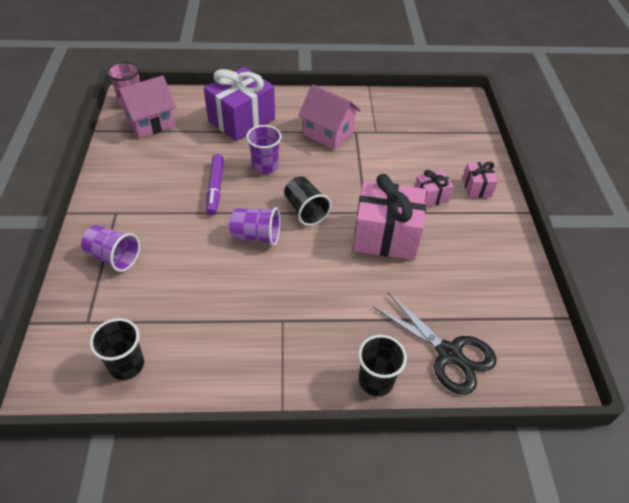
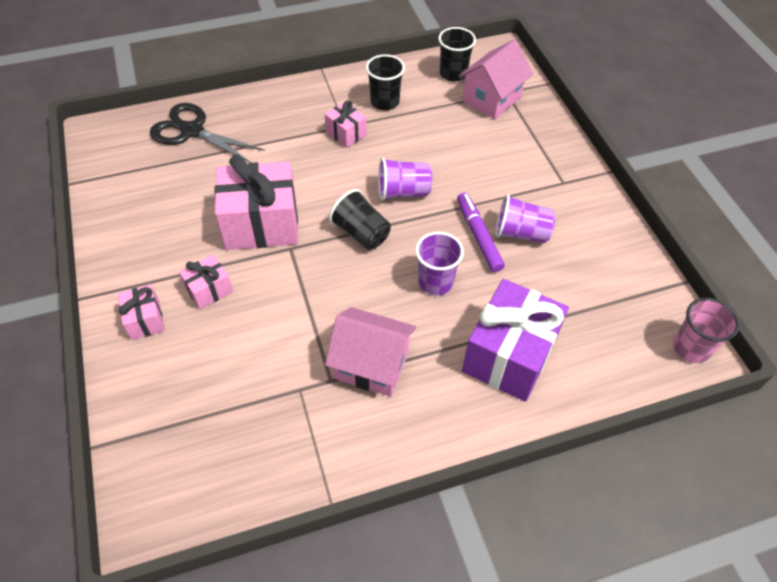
camera: 165 degrees right, 5 degrees up
(114, 257) = (527, 141): purple cup -> purple cup (521, 233)
(151, 123) = (628, 313): pink house -> pink house (491, 99)
(285, 309) = (346, 134): none -> pink gift
(376, 381) = (254, 101): black cup -> black cup (384, 102)

